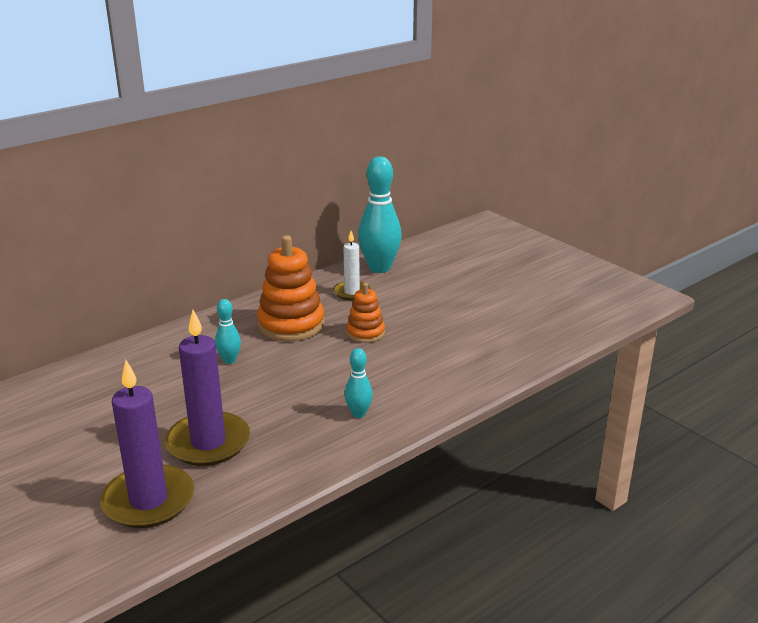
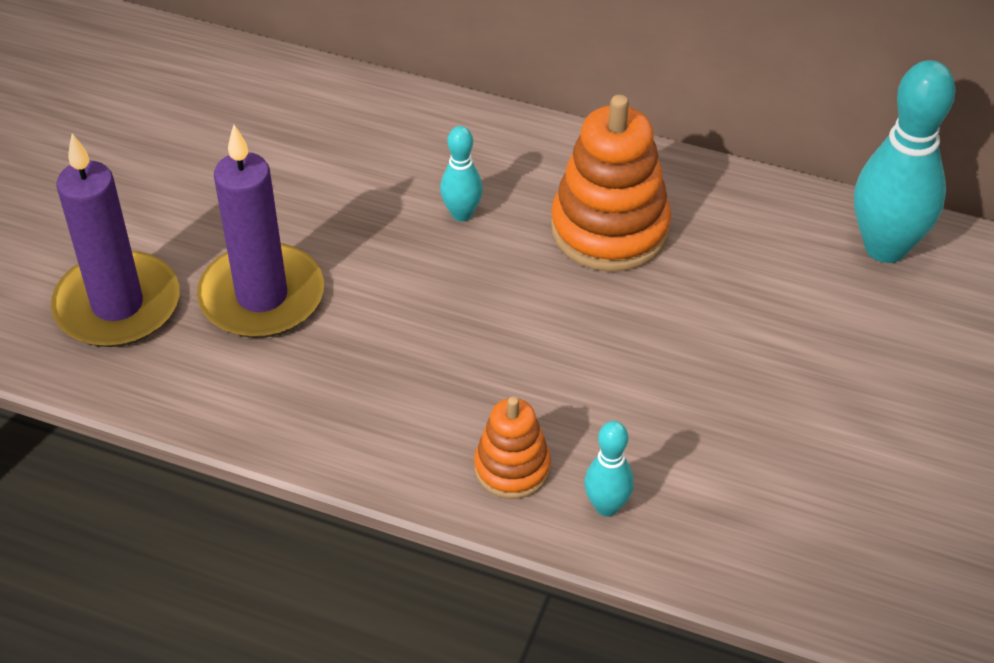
camera: 60 degrees right, 20 degrees up
(352, 292) = (770, 251): white candle -> none
(358, 414) = (434, 422): turquoise bowling pin -> turquoise bowling pin (607, 506)
(365, 333) = (659, 327): orange stacking toy -> orange stacking toy (512, 468)

